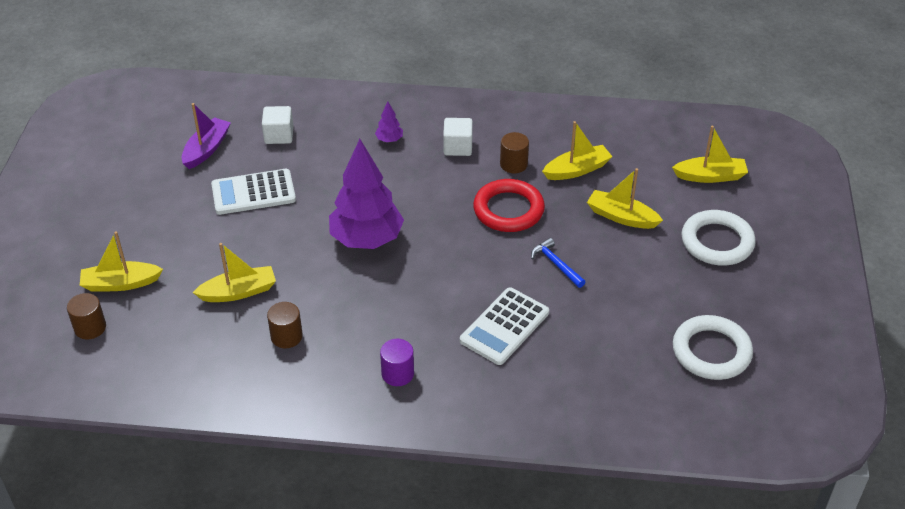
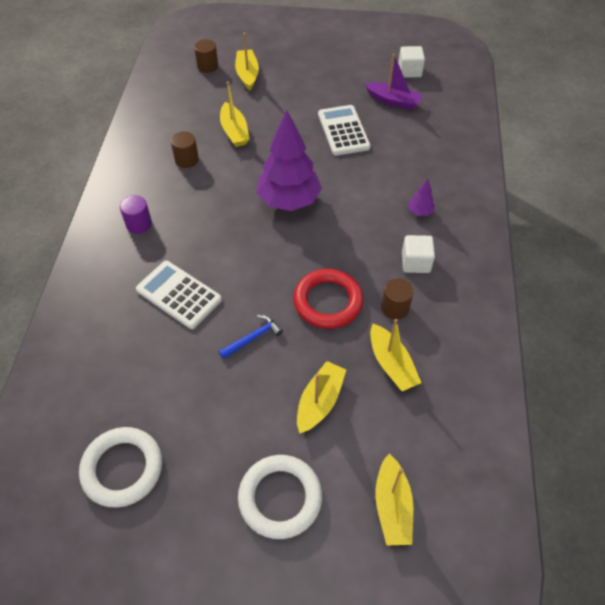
camera: 90 degrees right, 10 degrees up
(279, 135) = (416, 140): white cube -> white cube (409, 71)

